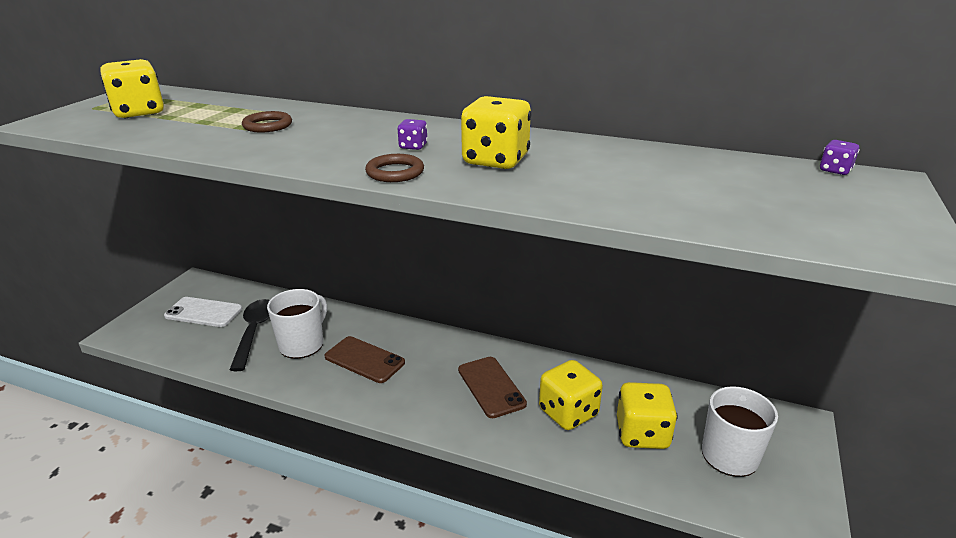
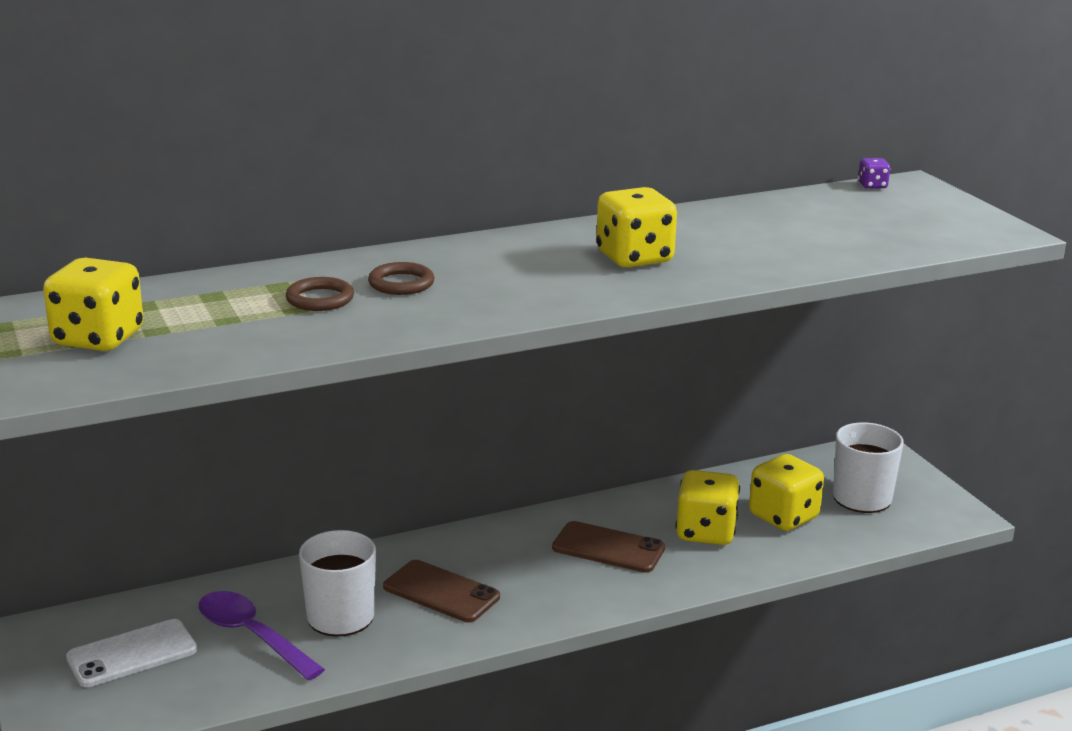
camera: 45 degrees left, 5 degrees down
(254, 332) = (251, 636): black spoon -> purple spoon
(364, 360) = (441, 592): brown phone -> brown phone turned 45 degrees clockwise
(395, 172) = (582, 297): brown ring -> brown ring (401, 283)
(413, 146) = (532, 270): purple dice -> none

